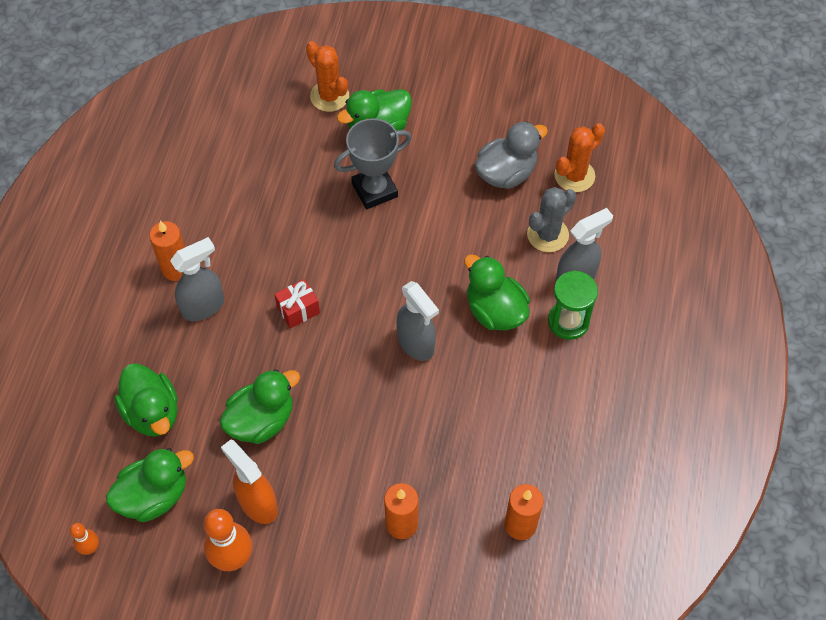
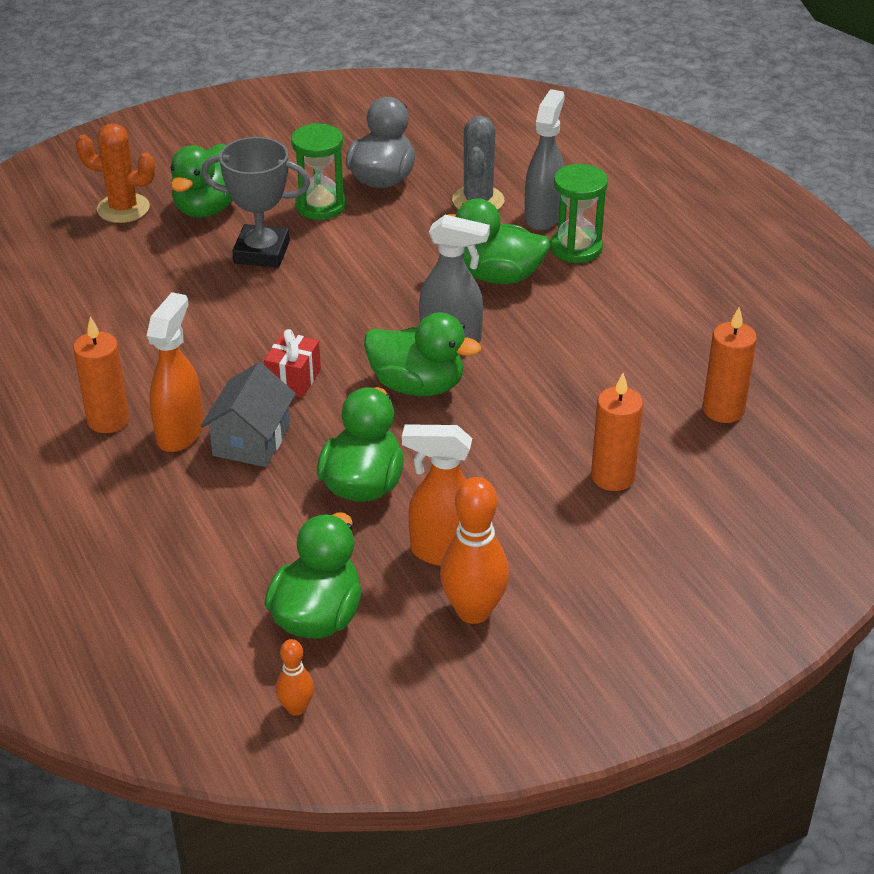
camera: 40 degrees left, 20 degrees down
(152, 412) = (227, 549): green duck -> green duck (417, 385)
(203, 306) = (180, 432): grey spray bottle -> orange spray bottle
(234, 341) = (251, 440): none -> grey house
(374, 190) = (262, 252): grey trophy -> grey trophy turned 75 degrees clockwise
(445, 172) = (320, 206): none -> green hourglass
(574, 176) = (450, 150): orange cactus -> none

